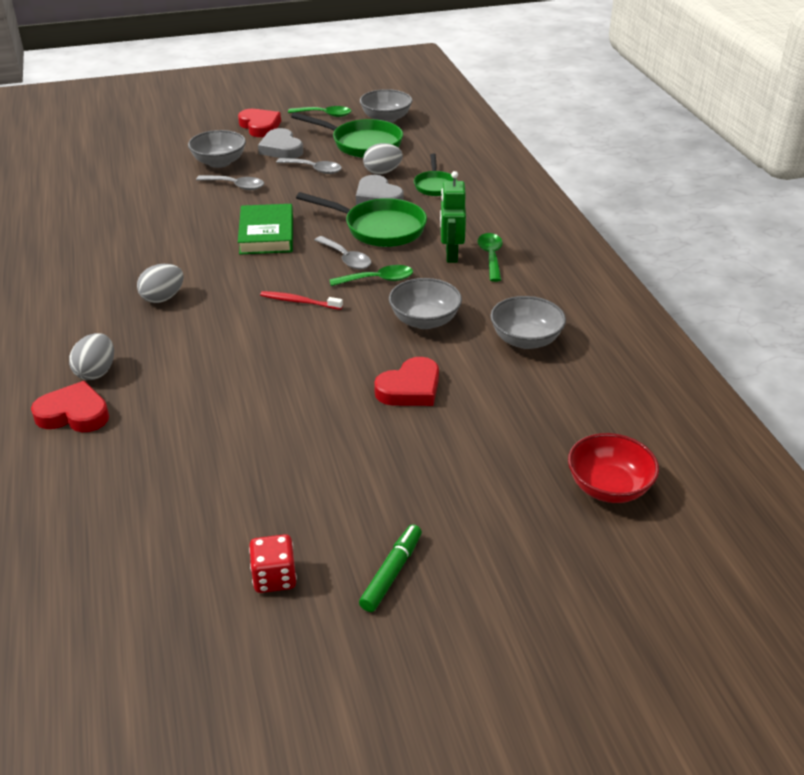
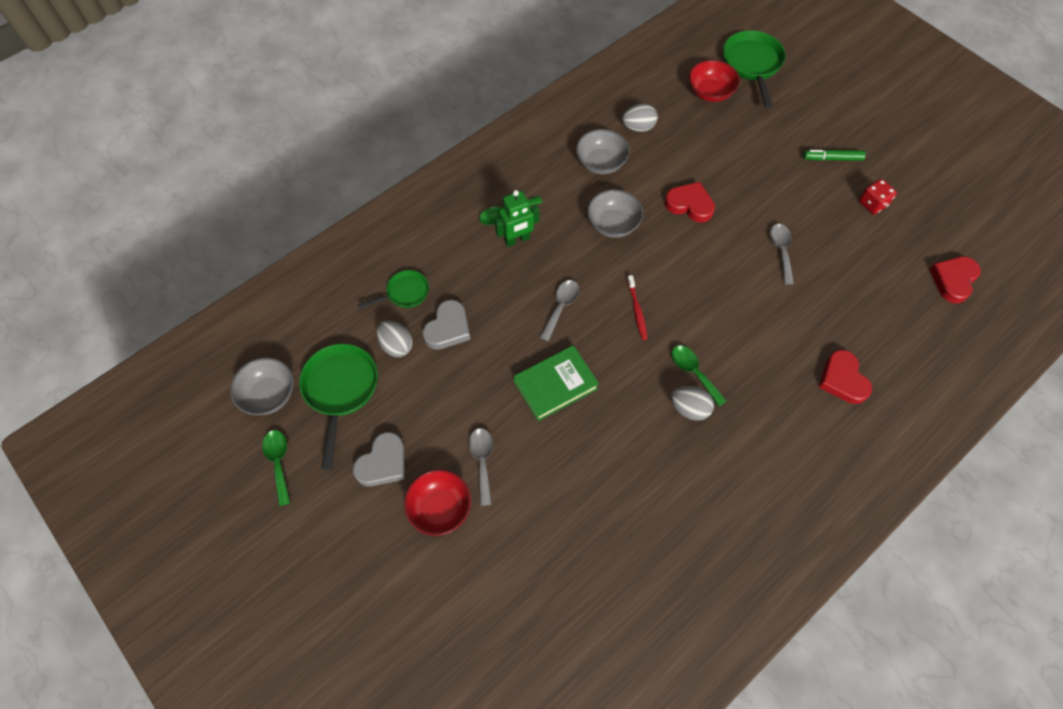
camera: 115 degrees left, 25 degrees up
(96, 372) = (797, 395): grey egg -> grey egg (638, 127)
(219, 162) = (440, 508): grey bowl -> red bowl
(260, 126) = (335, 516): red heart -> red heart (953, 280)
(314, 169) = (416, 407): grey spoon -> grey spoon (781, 251)
(378, 280) = (578, 273): green spoon -> green spoon (693, 372)
(379, 228) = (501, 304): green pan -> green pan (752, 65)

